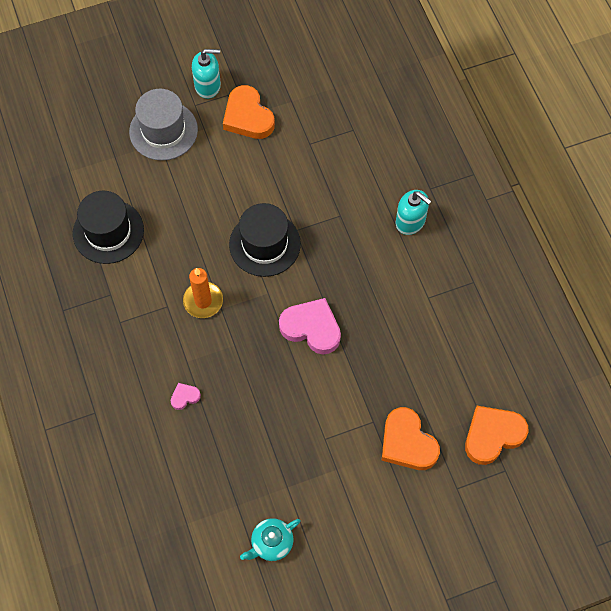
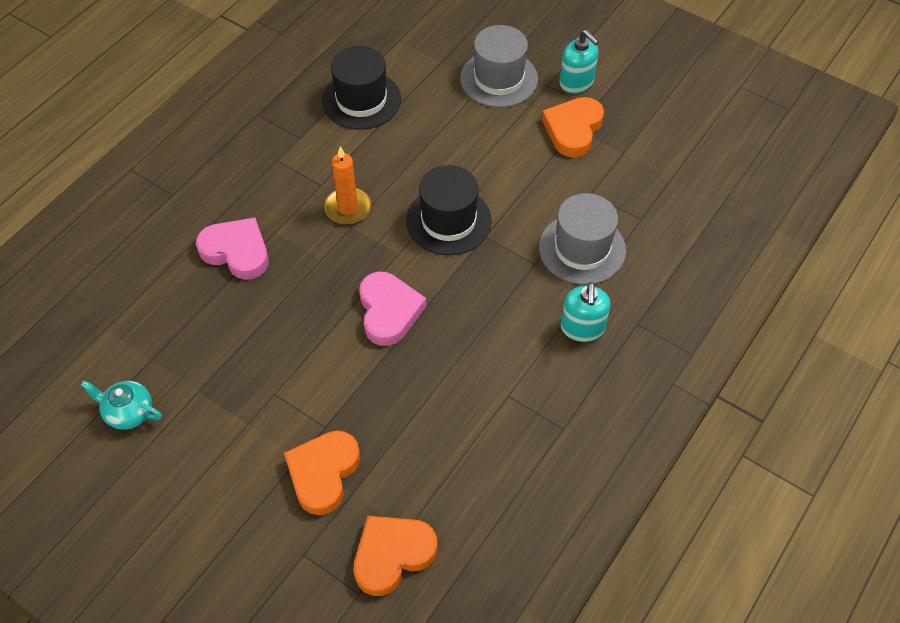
camera: 55 degrees right, 10 degrees down
(185, 397) = (236, 251): pink heart -> pink heart, size x2.14
(350, 180) = (582, 249): none -> grey hat
(492, 435) = (392, 555): orange heart -> orange heart turned 60 degrees counterclockwise

